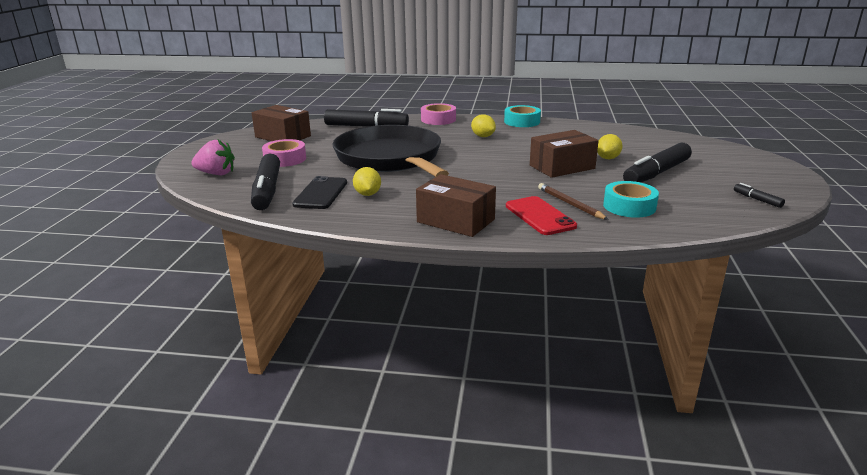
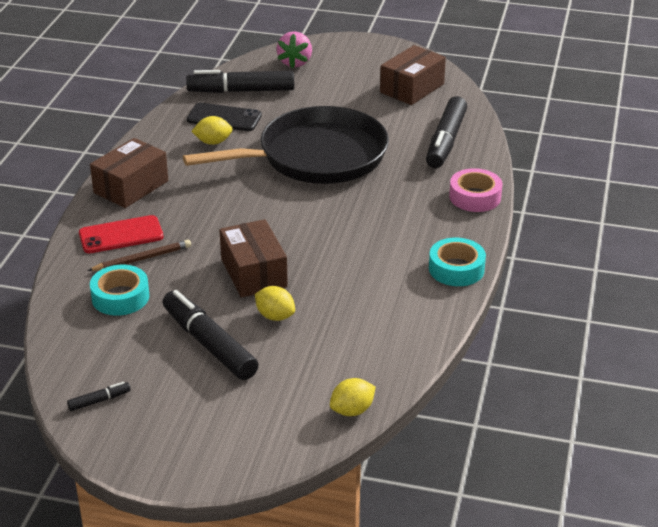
camera: 95 degrees right, 10 degrees up
(285, 159) = (330, 94): pink tape -> none
(483, 136) = (389, 227): yellow lemon -> yellow lemon (352, 410)

